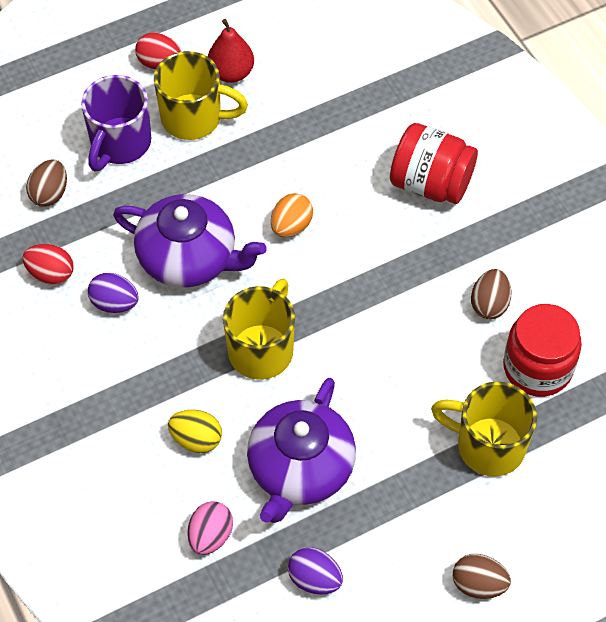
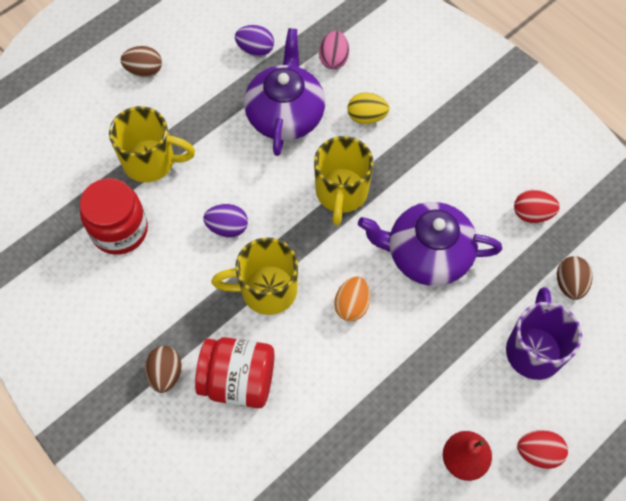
camera: 165 degrees right, 5 degrees up
(114, 303) = (470, 202): purple egg -> purple egg (227, 228)
(194, 118) = (479, 395): yellow mug -> yellow mug (266, 290)
(489, 304) = (166, 274): brown egg -> brown egg (165, 374)

